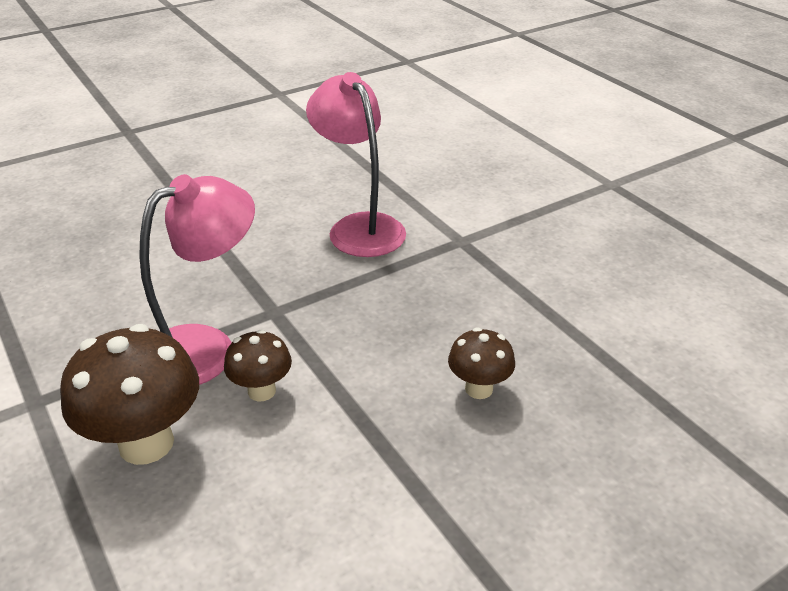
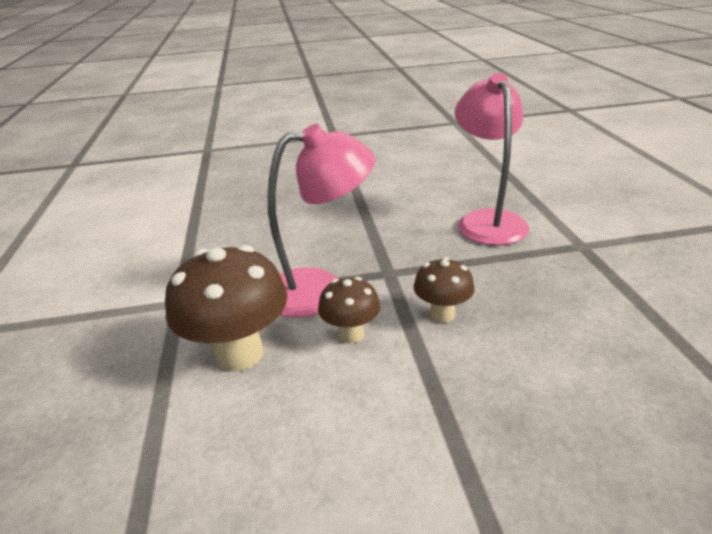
camera: 25 degrees right, 5 degrees down
(479, 389) = (563, 383): brown mushroom -> brown mushroom (442, 314)

